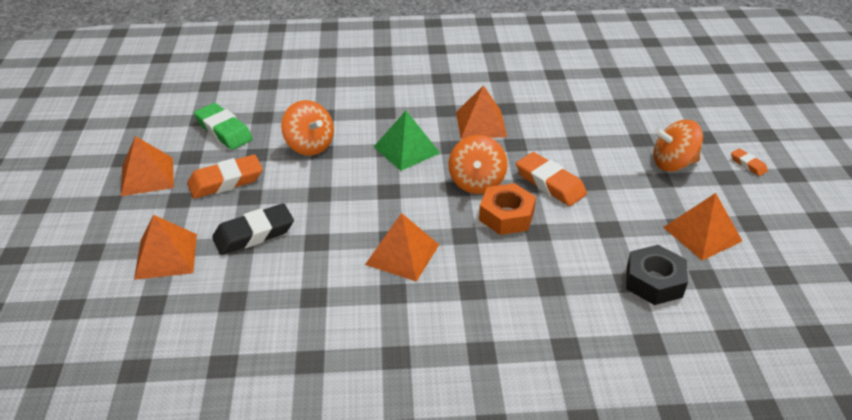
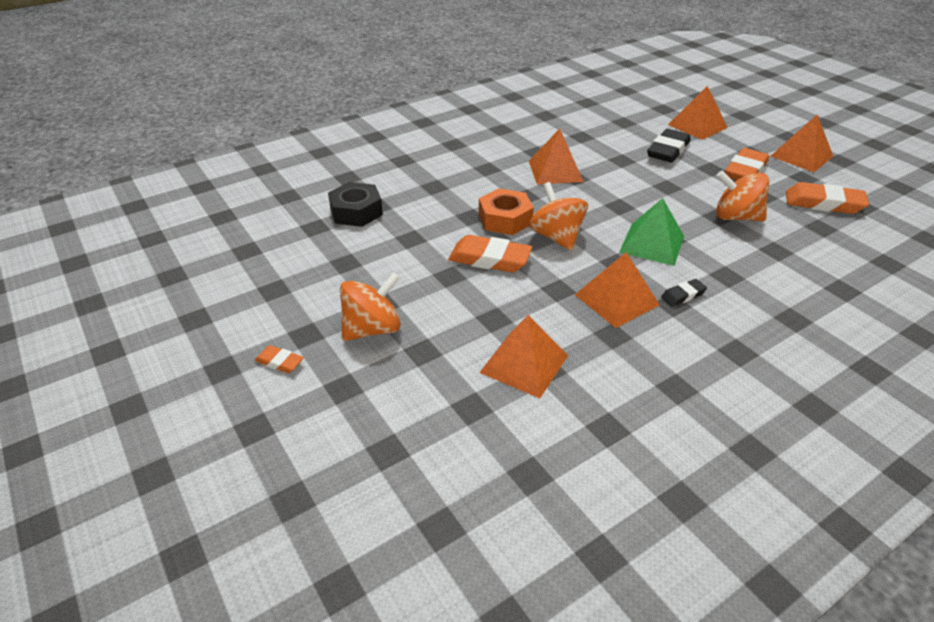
camera: 150 degrees right, 0 degrees up
(224, 131) = (823, 203): green eraser -> orange eraser
(433, 112) = (683, 295): none -> black eraser
(702, 234) = (323, 261): orange pyramid -> orange pyramid (524, 363)

